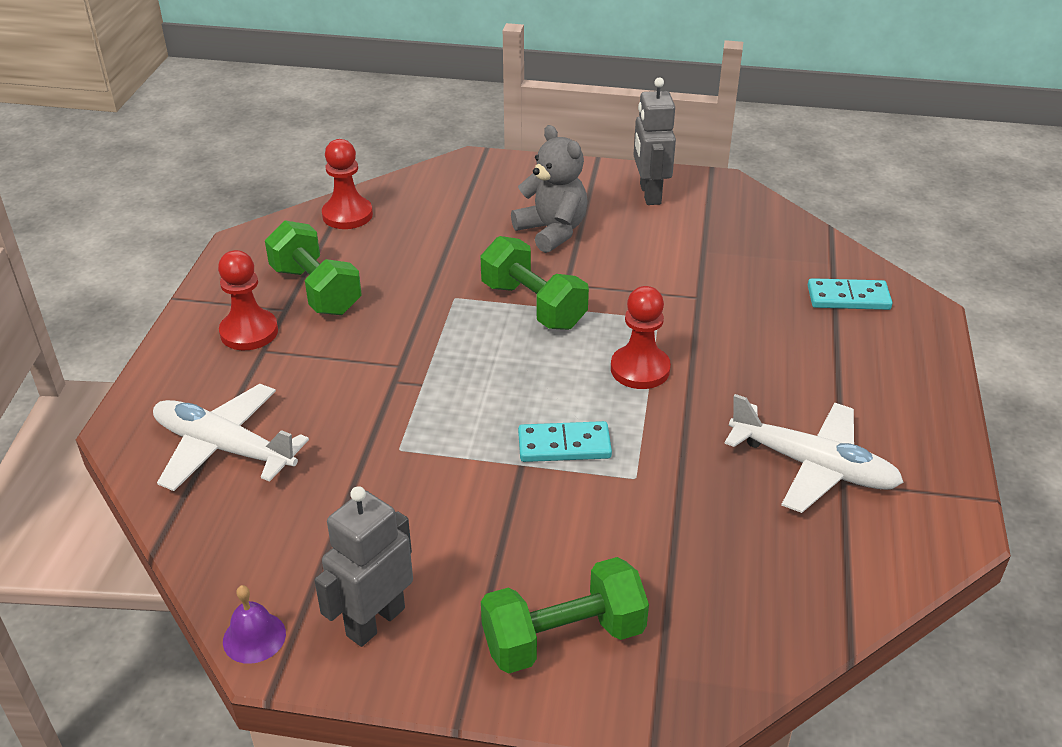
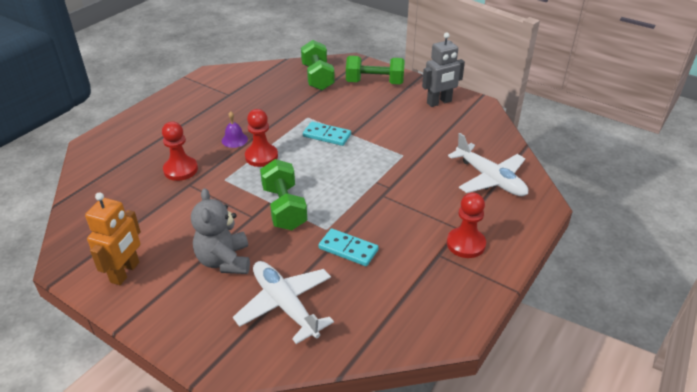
camera: 155 degrees left, 0 degrees up
(254, 637) = (486, 109): purple bell -> purple bell (234, 140)
(316, 290) = (413, 263): green dumbbell -> green dumbbell (317, 77)
(347, 215) = (362, 333): red pawn -> red pawn (180, 170)
(649, 194) = (125, 272): grey robot -> orange robot
(813, 466) = (233, 101): white plane -> white plane (285, 305)
(848, 298) = (116, 159): turquoise domino -> turquoise domino (348, 249)

